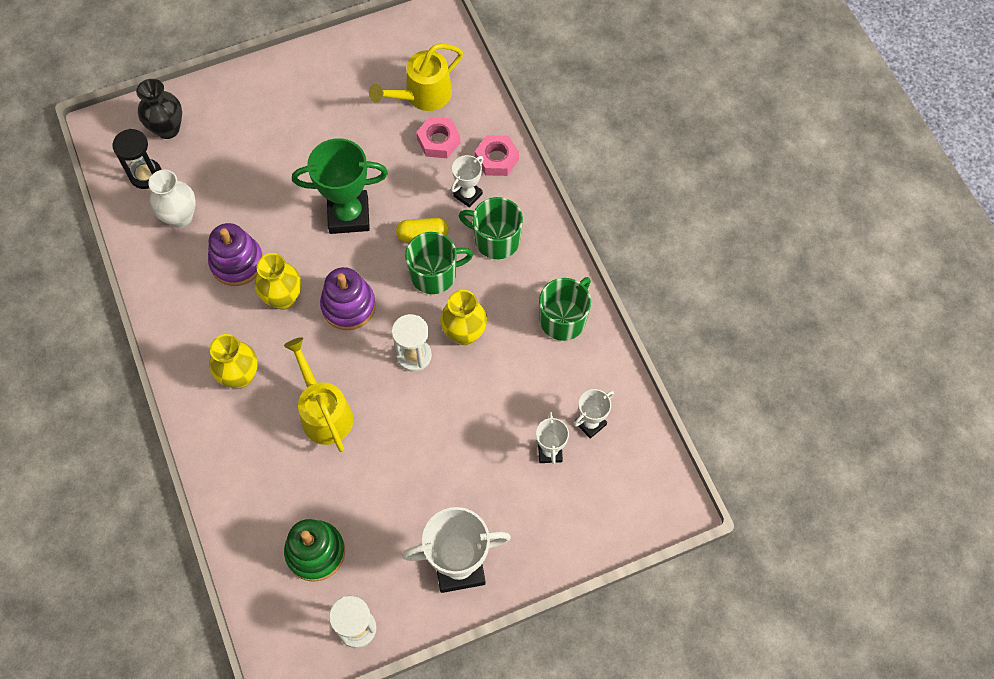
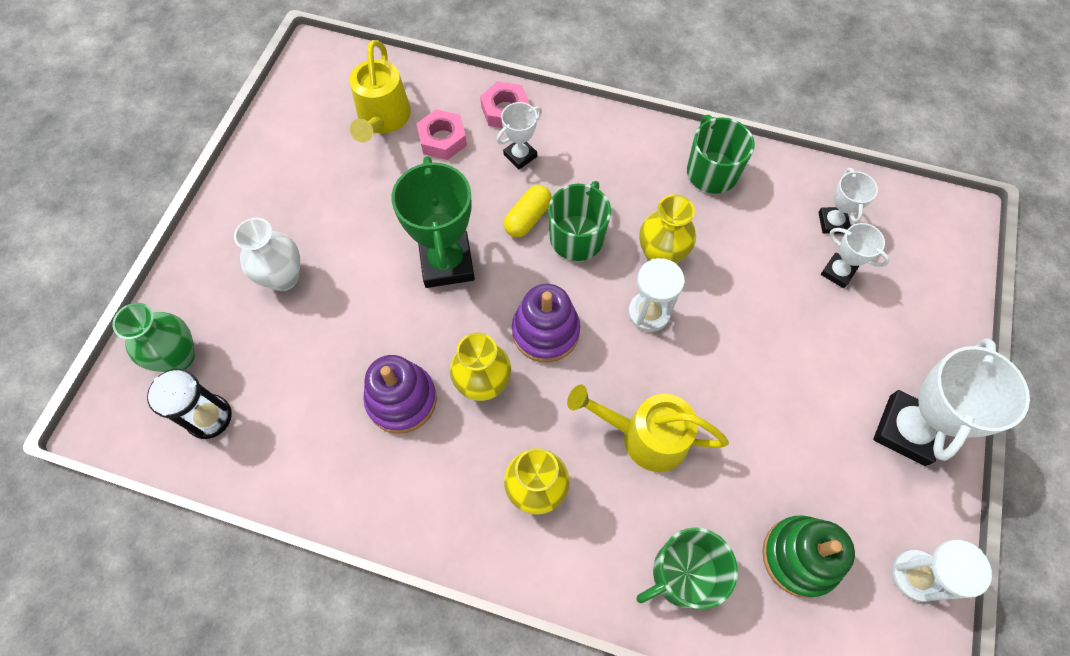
camera: 50 degrees left, 0 degrees up
(168, 129) = (178, 357): black vase -> green vase
(180, 217) = (294, 418): white vase -> white vase (283, 277)
(348, 215) = (447, 263): green trophy -> green trophy turned 45 degrees counterclockwise
(468, 195) = (520, 156): white trophy -> white trophy turned 60 degrees clockwise
(496, 239) = (586, 166): green mug -> green mug (683, 574)

